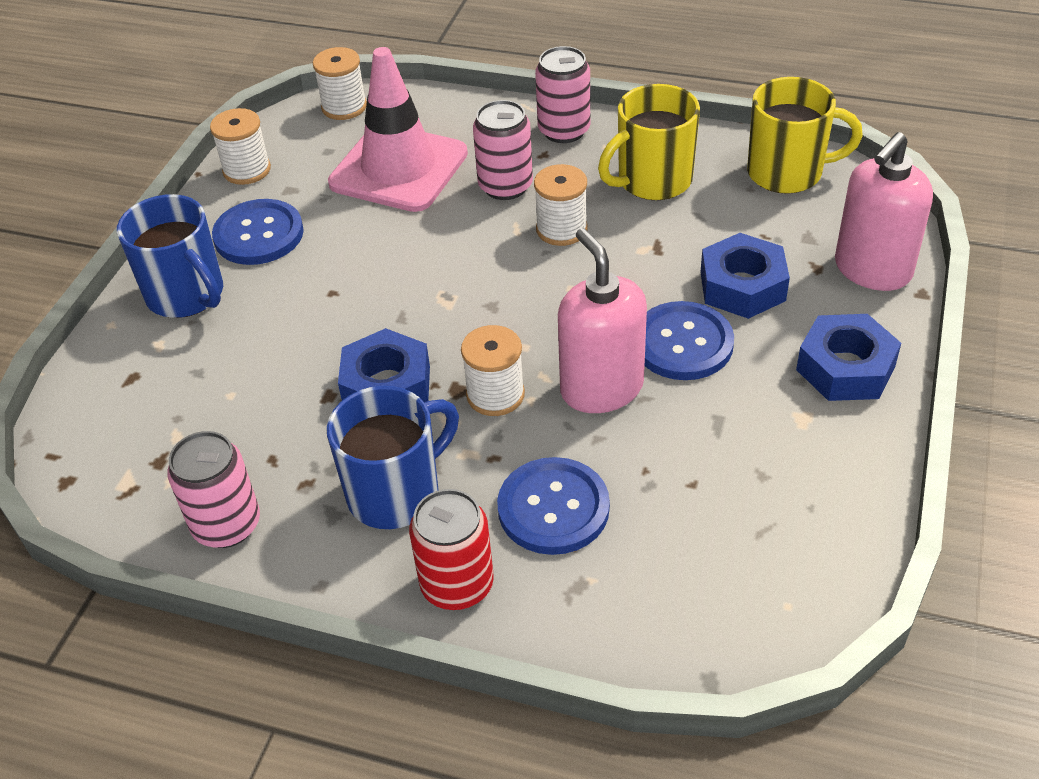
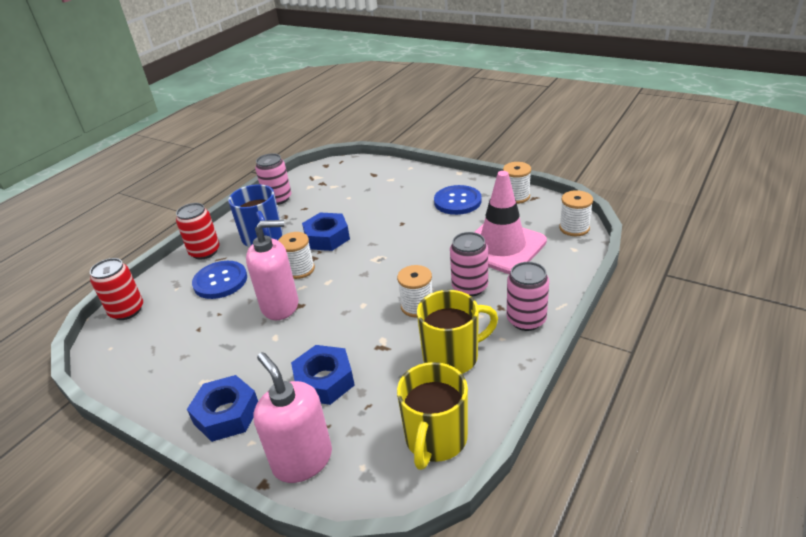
camera: 105 degrees right, 10 degrees down
(186, 295) = (420, 184): blue mug -> none
(653, 181) = (452, 357): yellow mug -> yellow mug turned 90 degrees clockwise
(682, 636) = (127, 310): none -> red can
(683, 343) = (292, 343): blue button -> none

